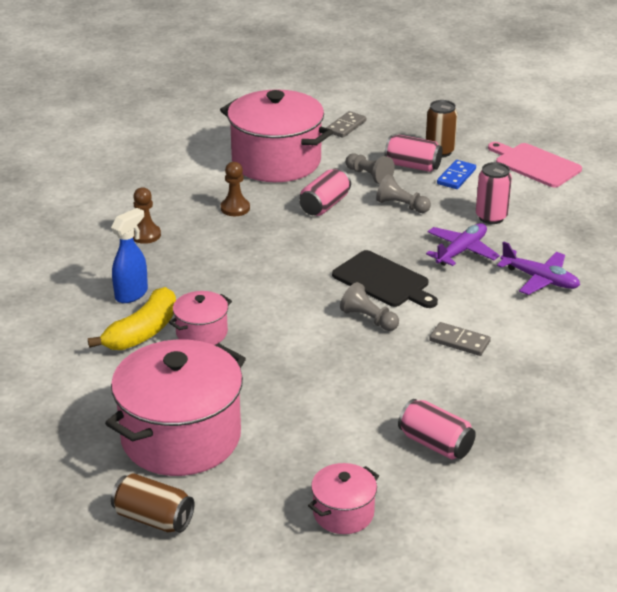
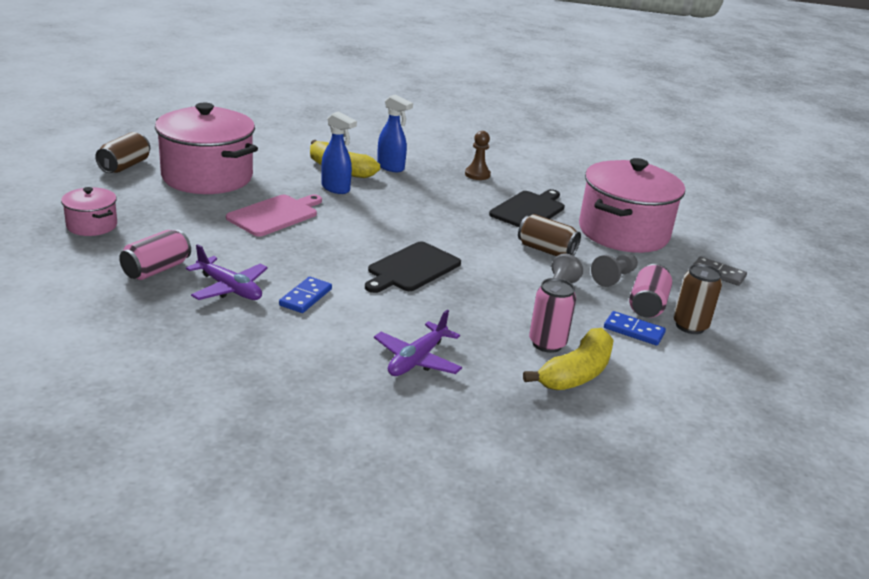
camera: 85 degrees right, 5 degrees down
(201, 333) = (336, 189): pink pot -> blue spray bottle
(235, 208) = (529, 210): brown pawn -> black cutting board
(324, 205) = (546, 250): pink can -> brown can
(368, 319) = (348, 256): grey pawn -> none
(459, 341) = (305, 297): grey domino -> blue domino
(461, 251) = (471, 316): purple plane -> purple plane (229, 288)
(529, 208) = (576, 373): none -> yellow banana
(535, 164) = (690, 393): pink cutting board -> pink cutting board (275, 215)

